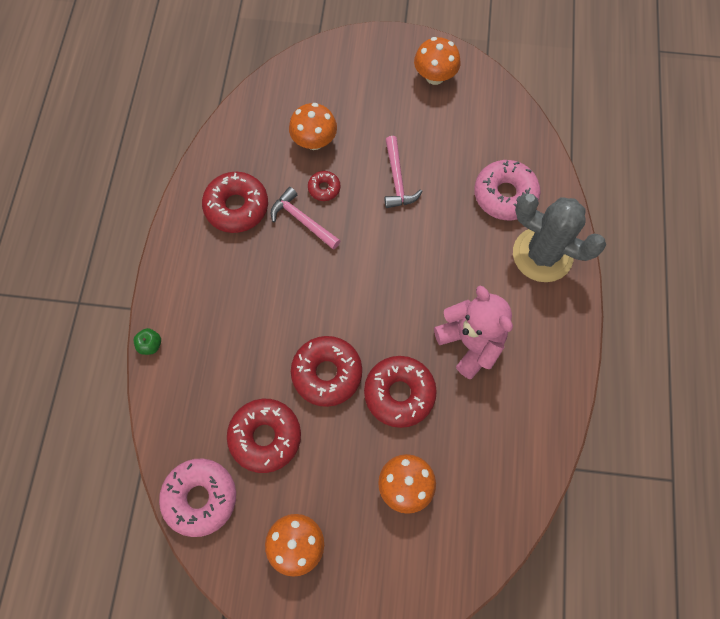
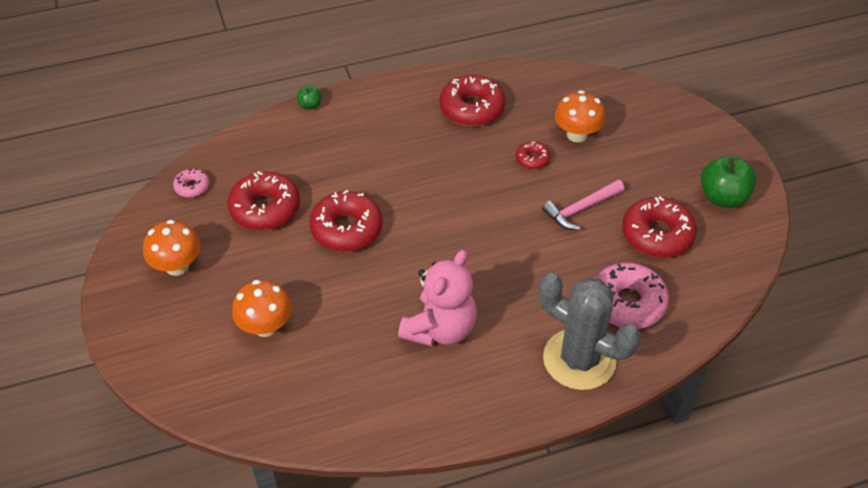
camera: 65 degrees right, 20 degrees down
(200, 498) = (192, 187): pink donut -> pink donut, size x0.51
(302, 220) = (488, 156): pink hammer -> none
(399, 393) = (355, 290): red donut -> red donut (657, 235)
(434, 76) = (723, 197): orange mushroom -> green apple
(542, 255) = (579, 359): grey cactus -> grey cactus turned 60 degrees counterclockwise

